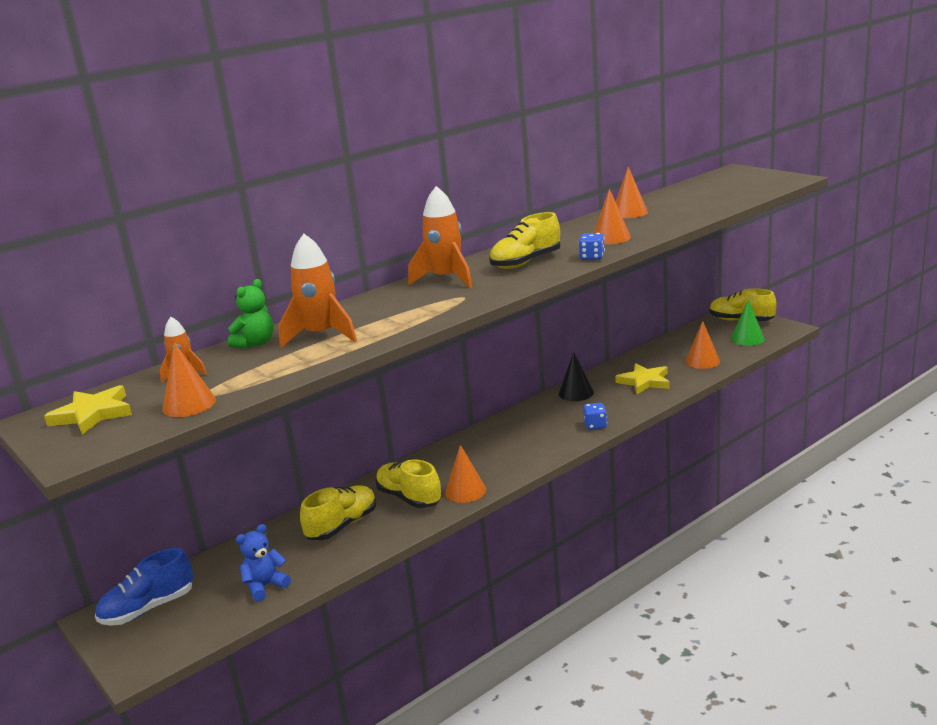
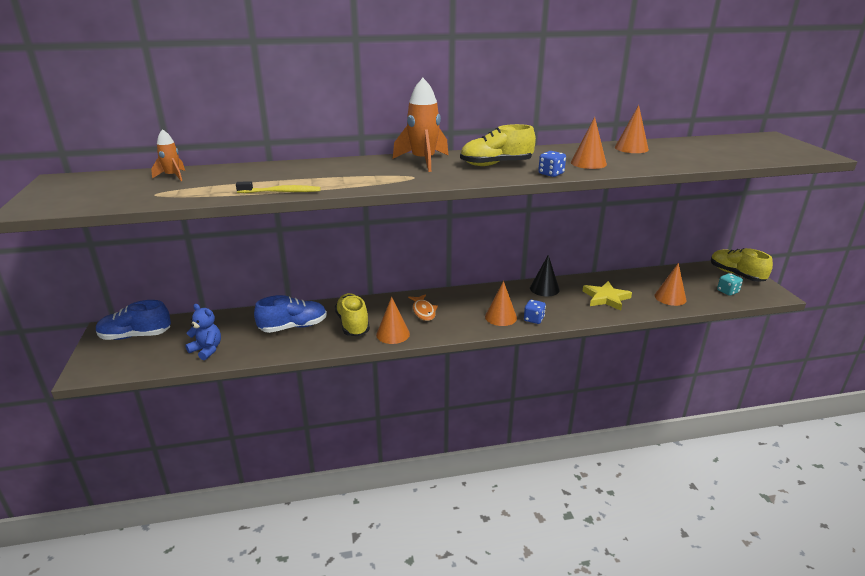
camera: 25 degrees right, 5 degrees up
(93, 414) = (86, 186): yellow star -> none
(189, 404) = (138, 197): orange cone -> orange cone (501, 317)
(256, 343) = (241, 169): green teddy bear -> none
(265, 586) = (207, 350): blue teddy bear -> blue teddy bear turned 45 degrees clockwise
(321, 335) = (284, 176): orange rocket -> none
(342, 525) = (293, 327): yellow shoe -> blue shoe
(349, 351) = (281, 192): none -> yellow toothbrush
(473, 458) = (423, 311): none -> orange fish
(747, 339) = (727, 291): green cone -> turquoise dice

